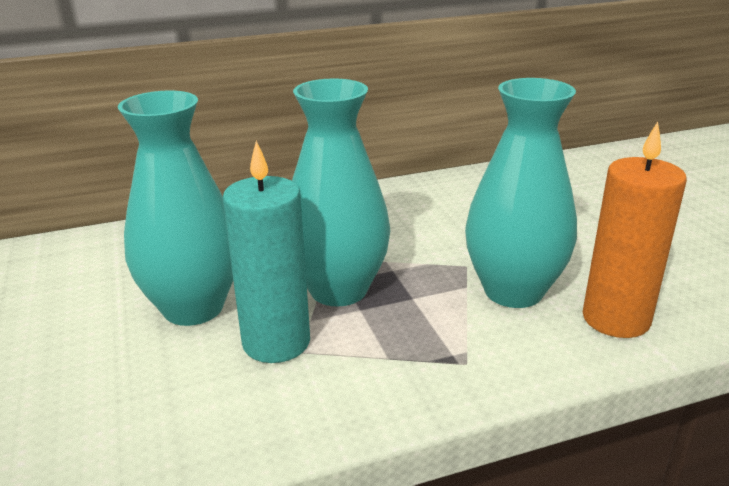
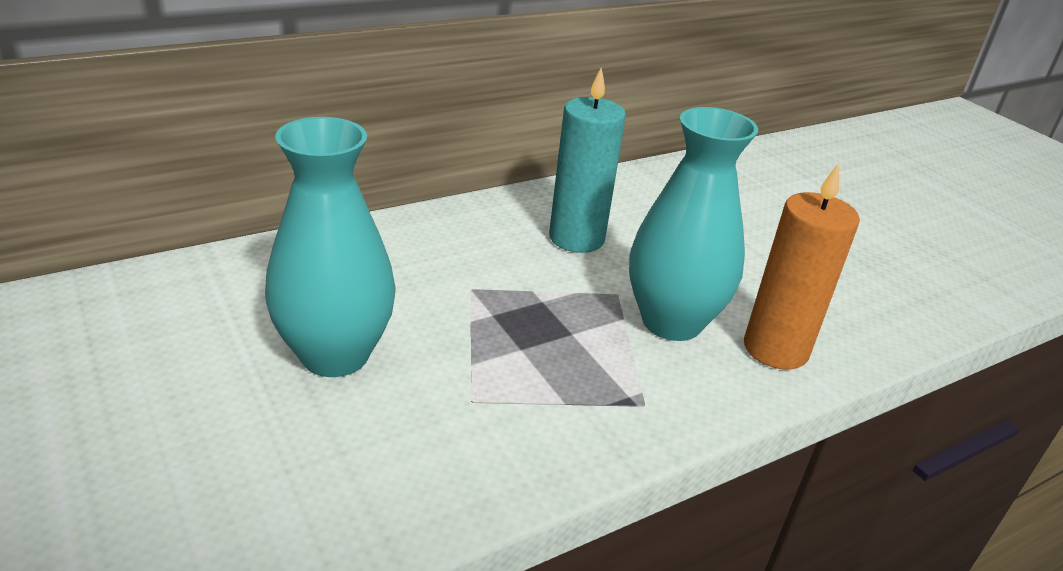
camera: 15 degrees left, 5 degrees up
(276, 342) = (442, 392): turquoise candle -> turquoise candle (576, 238)
(338, 290) = (491, 326): turquoise vase -> none

